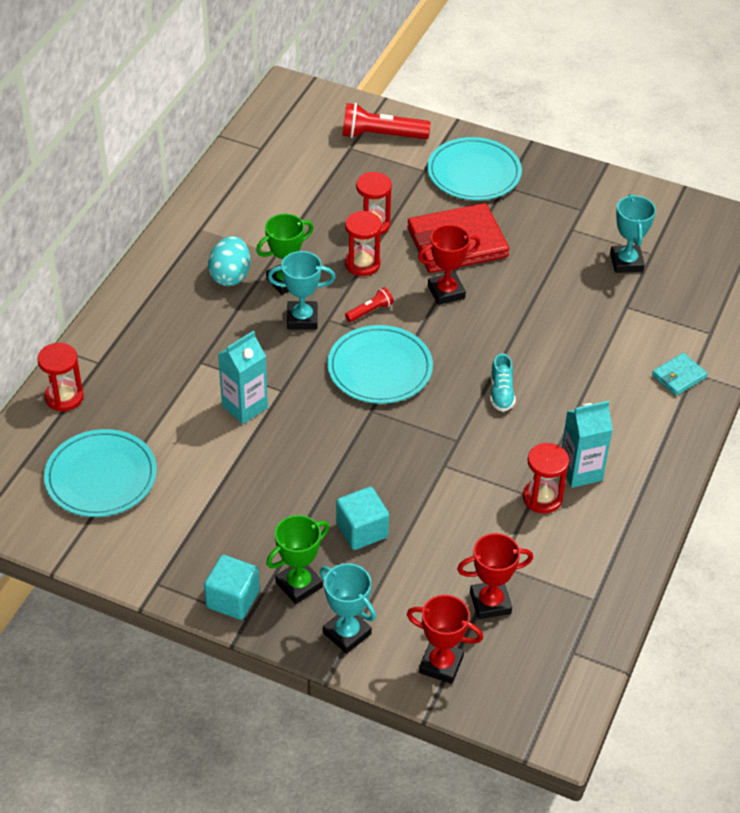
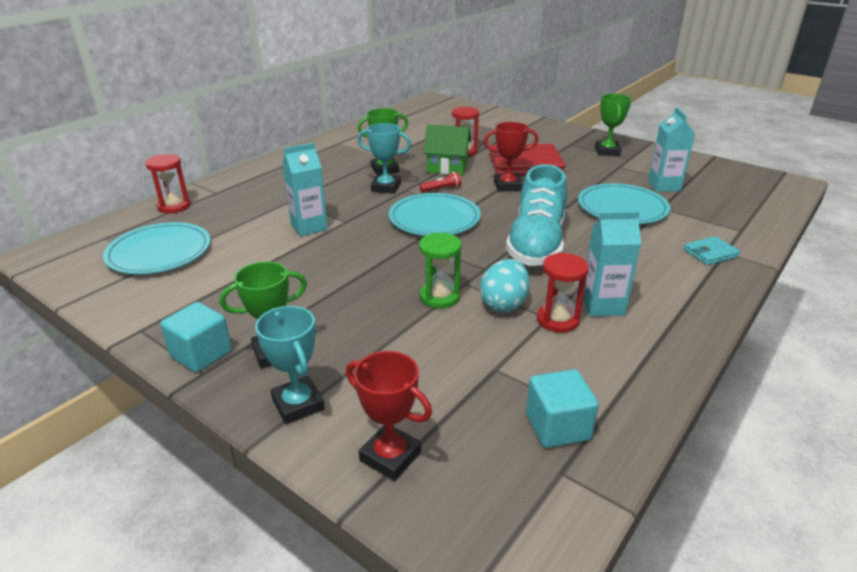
camera: 15 degrees right, 15 degrees down
(230, 276) = (345, 163): turquoise egg -> turquoise egg (504, 304)
(362, 264) = (447, 167): red hourglass -> green house
(362, 530) = (363, 319): turquoise cube -> turquoise cube (557, 426)
(381, 135) = (488, 118): red flashlight -> none
(424, 488) = (439, 297): none -> green hourglass
(474, 173) = (549, 137): turquoise plate -> turquoise plate (622, 208)
(490, 603) = (473, 402): red trophy -> none
(501, 393) = (536, 244): turquoise shoe -> turquoise shoe, size x2.33
(553, 197) = (607, 151): none -> green trophy
(626, 262) = (664, 186): turquoise trophy -> turquoise carton

